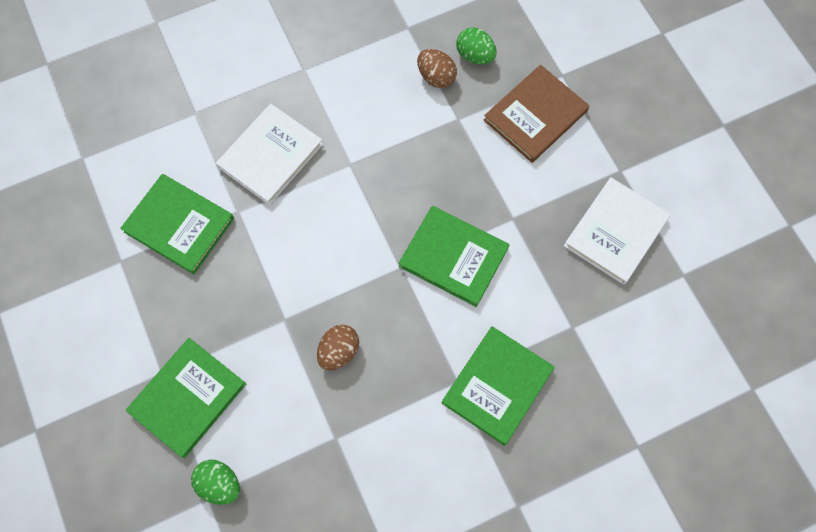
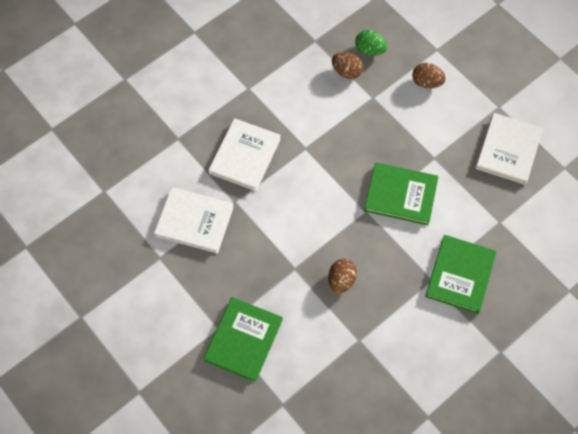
camera: 15 degrees left, 5 degrees down
(179, 225) = (194, 221): green book -> white book
(220, 483) = (287, 392): green egg -> none
(535, 115) = (426, 82): brown book -> brown egg

